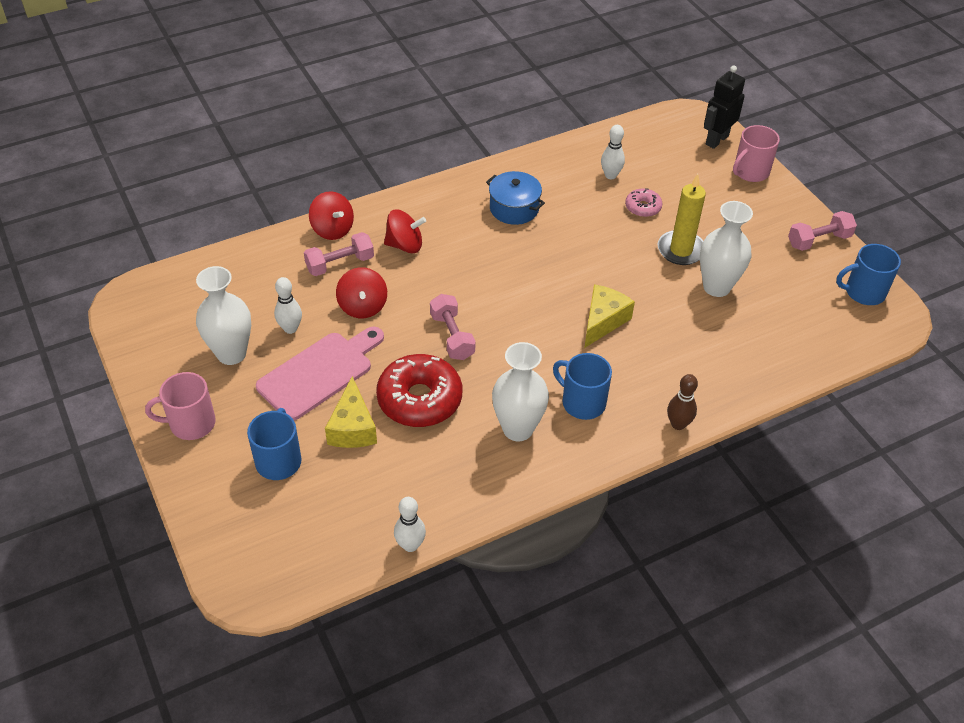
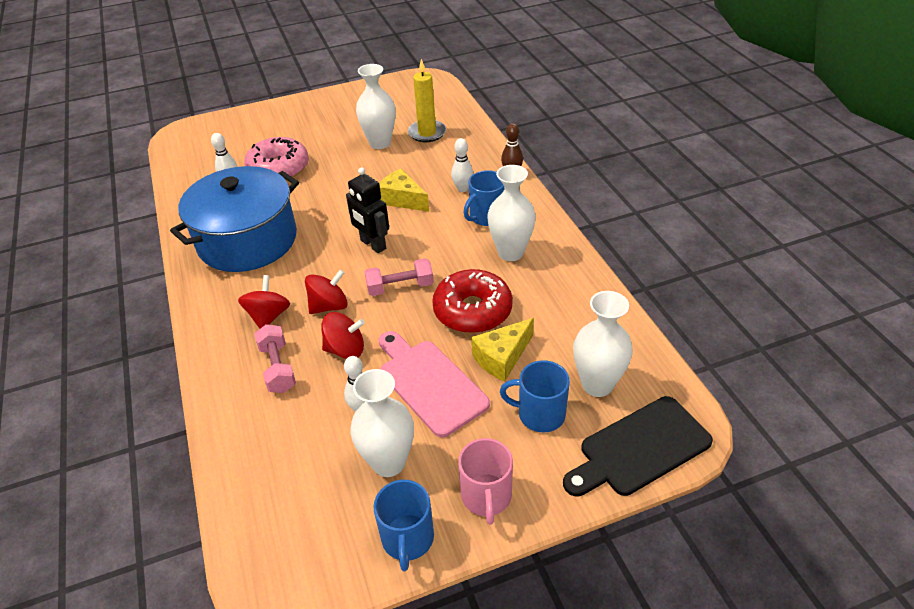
camera: 80 degrees left, 5 degrees down
(233, 543) = (640, 448): none -> black cutting board
(315, 509) = (597, 384): none -> white vase
(332, 229) = (221, 374): red spinning top -> red spinning top (329, 306)
(352, 427) = (502, 357): yellow cheese -> yellow cheese turned 135 degrees clockwise
(410, 545) = (630, 320): white bowling pin -> white bowling pin (462, 189)
(514, 208) = (247, 240): blue pot -> blue pot, size x2.09
(643, 207) = (278, 169): pink donut -> pink donut, size x1.99
(681, 250) = (335, 155): yellow candle -> yellow candle (427, 133)
(716, 140) = (215, 125): black robot -> black robot (373, 244)
(750, 172) = (261, 115): pink mug -> none
(818, 240) = (347, 96): pink dumbbell -> none
(863, 292) = (402, 86): blue mug -> blue mug (407, 539)

